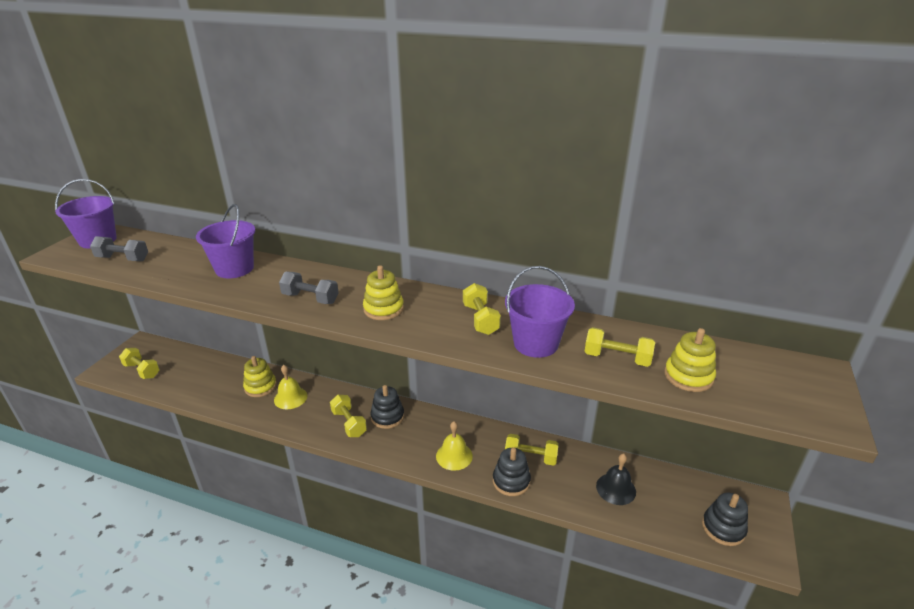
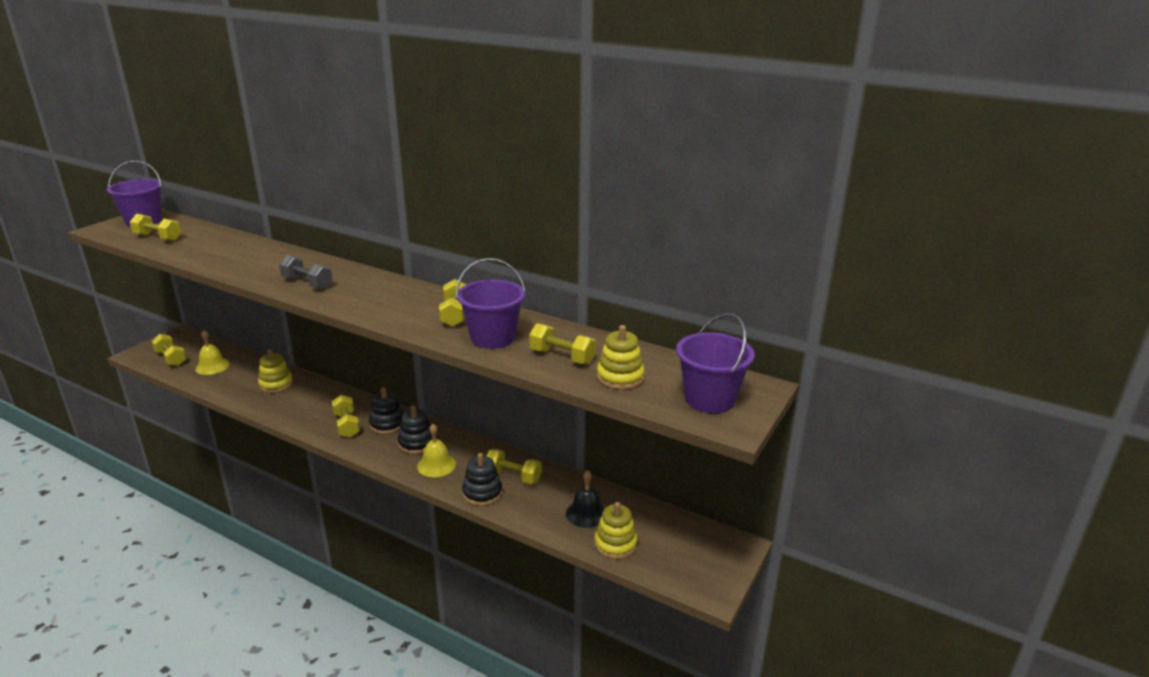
camera: 10 degrees right, 5 degrees down
(123, 259) = (158, 237): grey dumbbell -> yellow dumbbell
(234, 269) = (253, 254): purple bucket -> purple bucket (709, 399)
(290, 397) = (300, 397): yellow bell -> yellow bell (212, 366)
(383, 309) = (369, 298): yellow stacking toy -> yellow stacking toy (615, 544)
(723, 528) = (679, 561): black stacking toy -> black stacking toy (416, 443)

